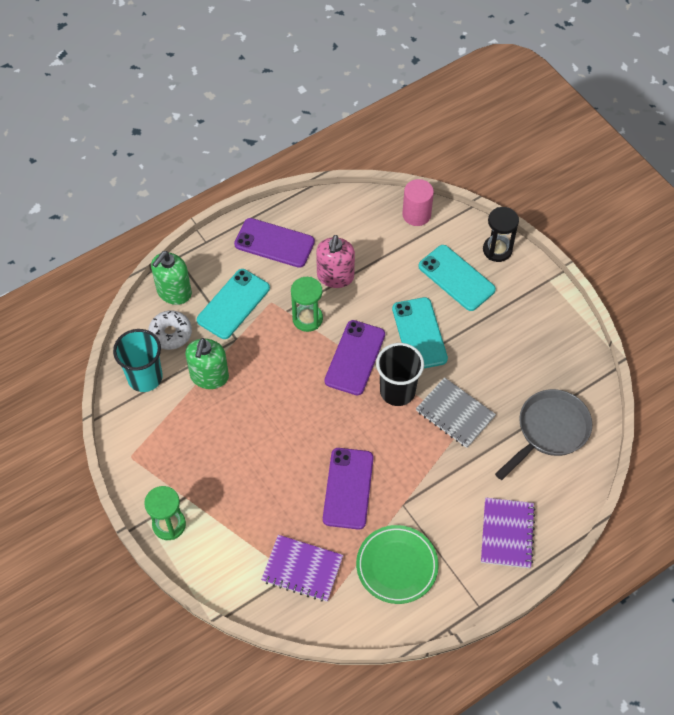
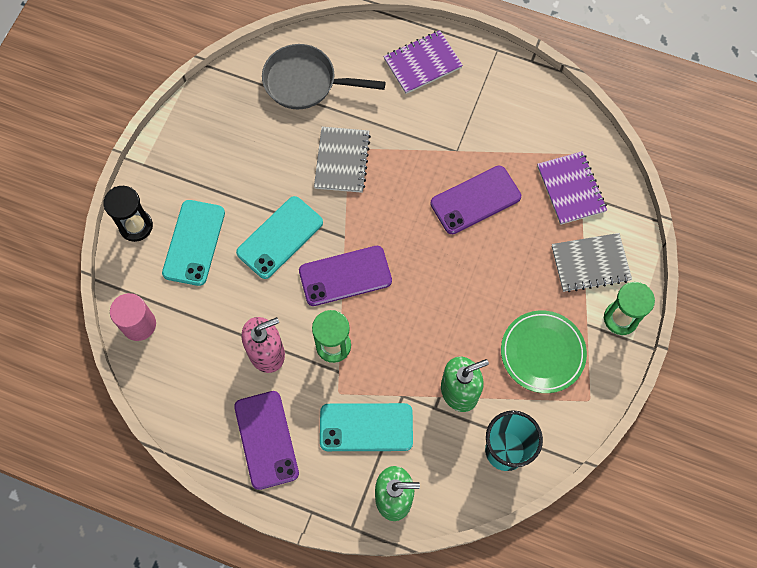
camera: 125 degrees left, 10 degrees up
(170, 333) = (442, 463): white donut -> none
(229, 536) = (590, 263): none -> grey notebook
(397, 391) = (353, 219): black cup -> none
(397, 566) = (512, 123): green plate -> green plate (542, 353)

